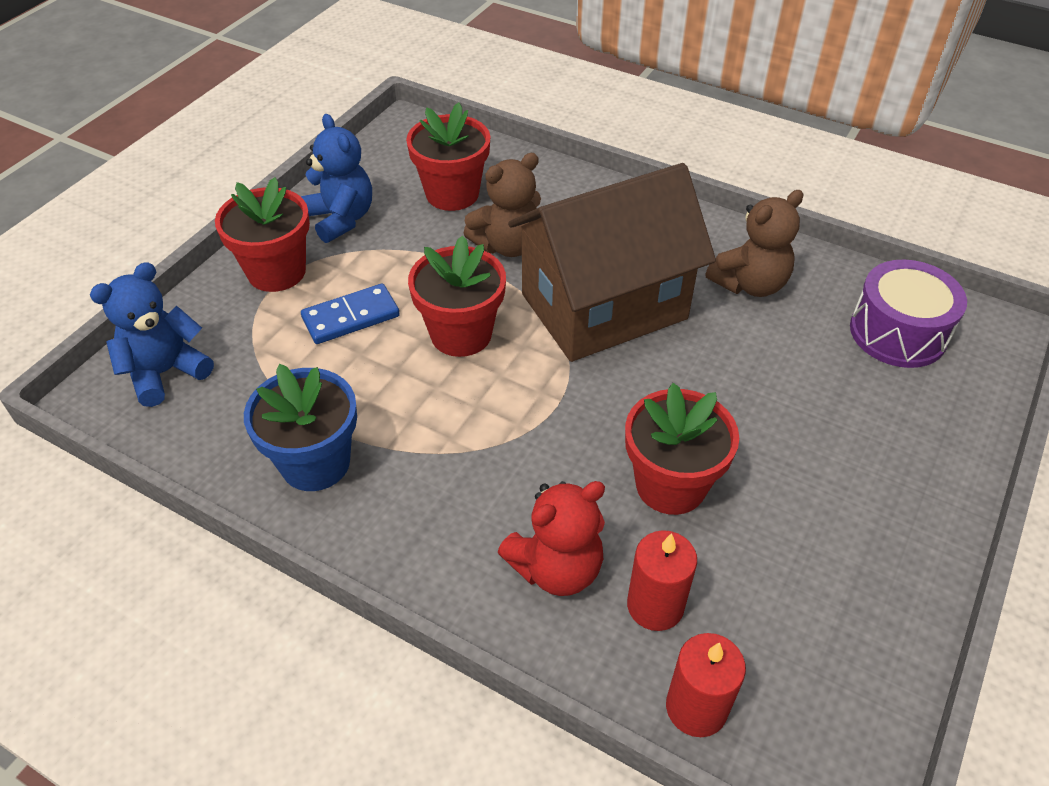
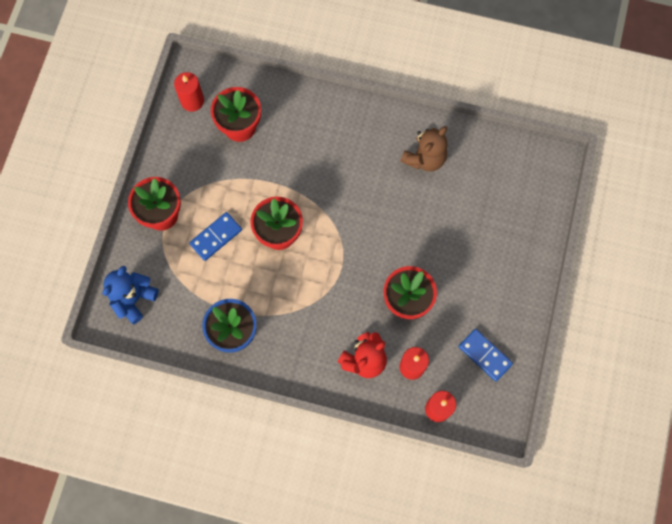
camera: 15 degrees left, 25 degrees up
(341, 219) = (182, 164): blue teddy bear -> none
(393, 155) = (192, 101): none -> red candle
(507, 245) = (285, 161): brown teddy bear -> none
(604, 306) = (349, 195): brown house -> none
(823, 621) = (485, 355): none -> blue domino
(898, 332) = (505, 175): purple drum -> none

